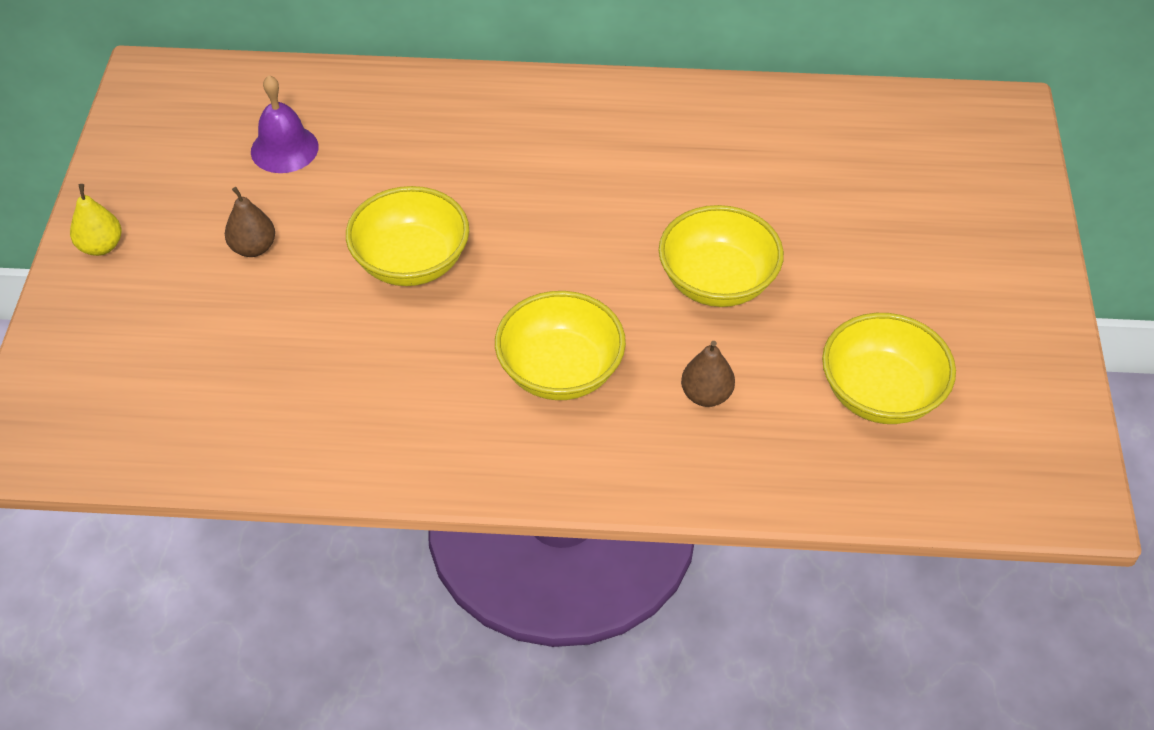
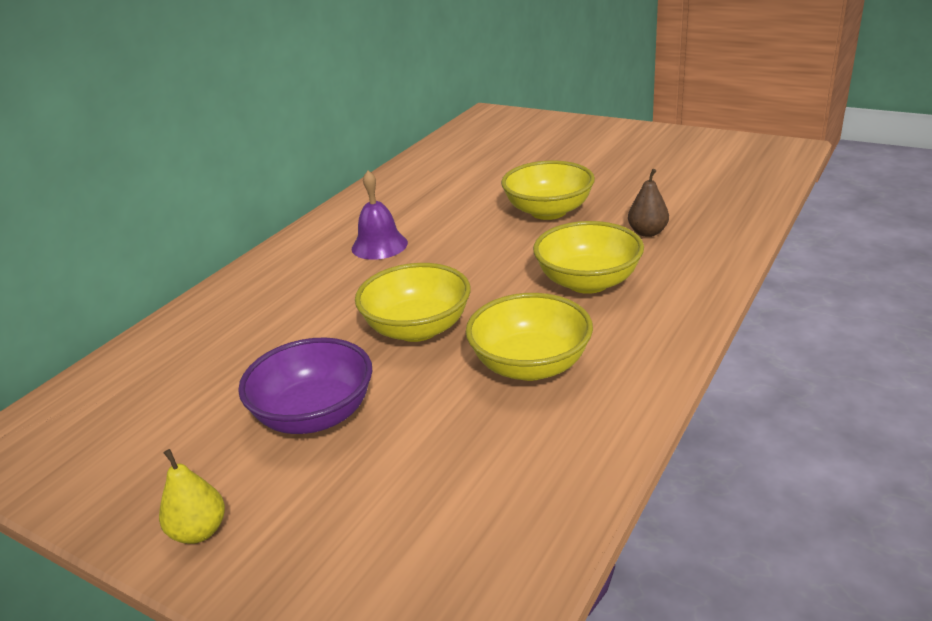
camera: 60 degrees left, 20 degrees down
(253, 248) = (314, 415): brown pear -> purple bowl
(284, 149) = (210, 374): purple bell -> purple bell (379, 245)
(880, 394) = (680, 180): yellow bowl -> yellow bowl (530, 365)

